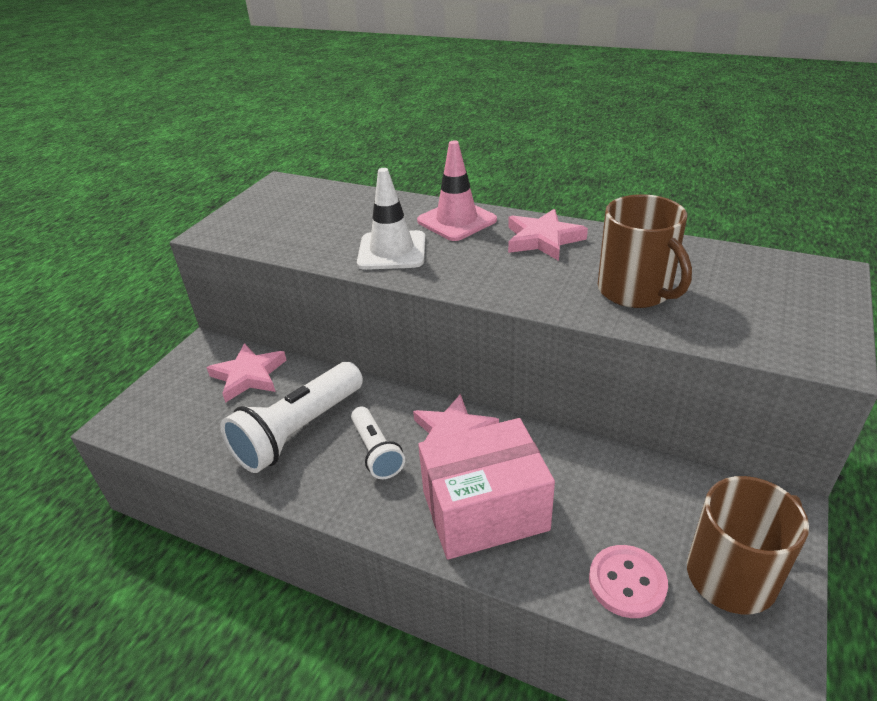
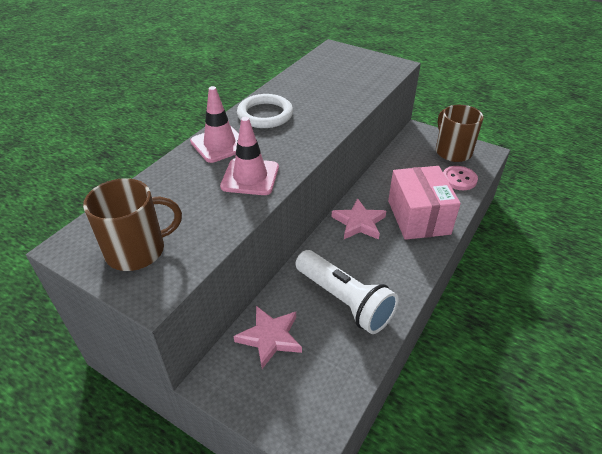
camera: 85 degrees left, 5 degrees up
(376, 452) = (370, 259): white flashlight -> none
(392, 251) = (250, 177): white traffic cone -> pink traffic cone
(543, 239) = (265, 114): pink star -> white ring
(635, 291) = (334, 96): brown mug -> brown mug (137, 250)

